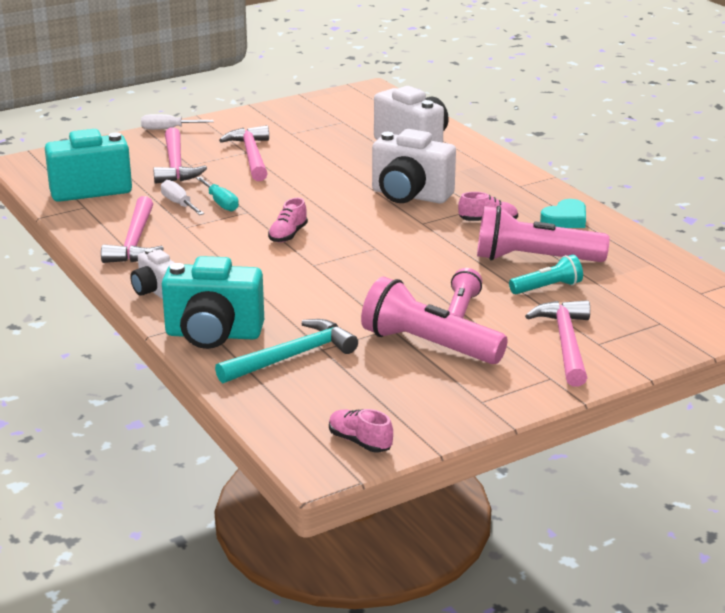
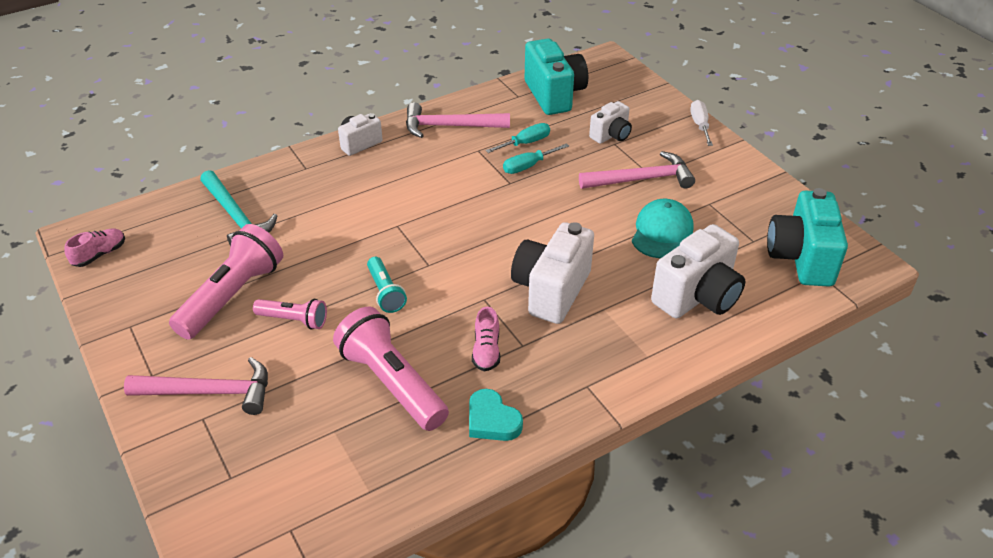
camera: 90 degrees right, 15 degrees up
(175, 165) = (611, 135): pink hammer -> white camera
(179, 204) = (525, 143): white screwdriver -> turquoise screwdriver
(213, 335) = (282, 176): turquoise camera -> turquoise camera (801, 258)
(288, 235) = (459, 208): pink shoe -> none
(330, 152) = (662, 232): none -> turquoise cap
(534, 259) = (391, 383): pink flashlight -> pink flashlight turned 45 degrees counterclockwise
(547, 288) = (326, 388): turquoise flashlight -> turquoise flashlight (385, 292)

